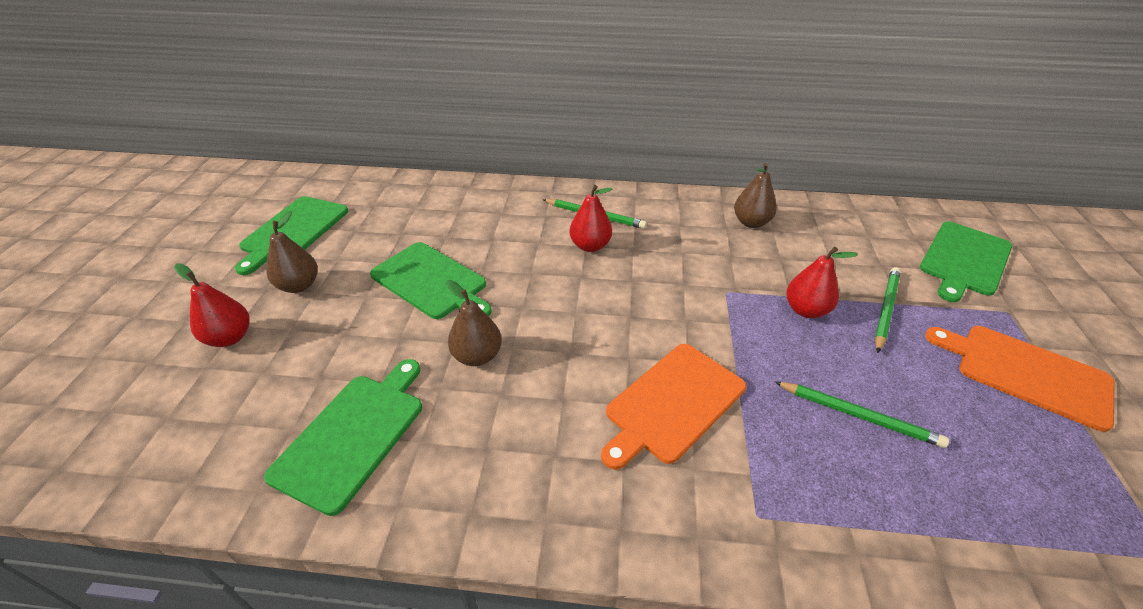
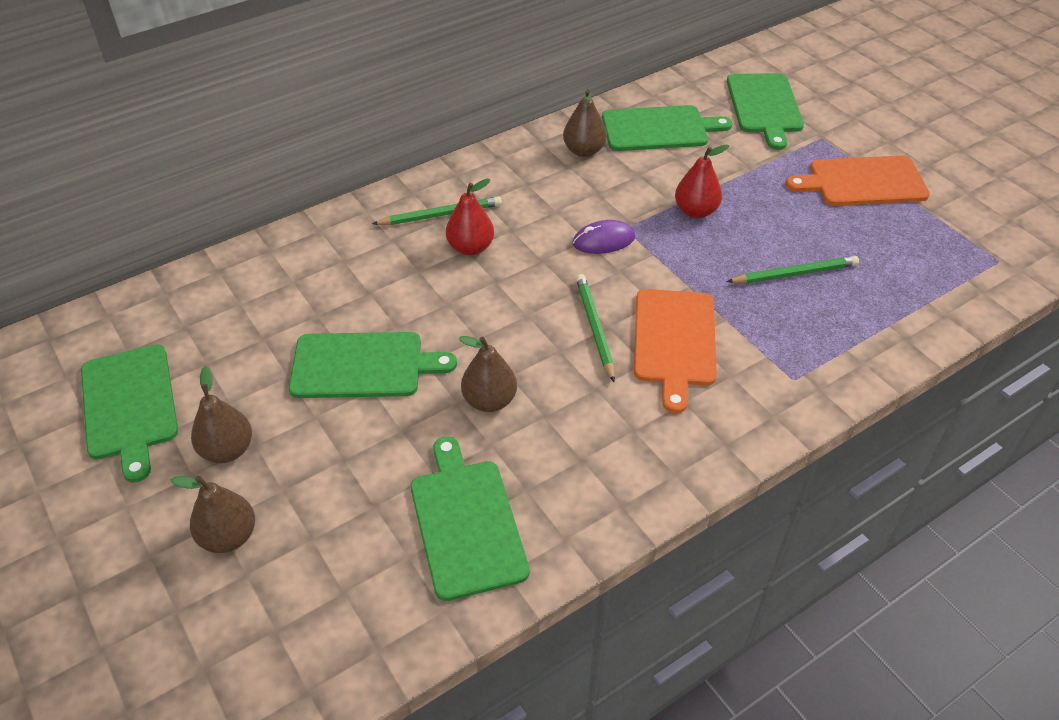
camera: 40 degrees left, 5 degrees up
(230, 338) = (229, 537): red pear -> brown pear
(697, 291) = (603, 240): none -> purple mouse
(835, 234) = (659, 129): none -> green cutting board
(885, 309) = (747, 180): green pencil -> green pencil (595, 328)

